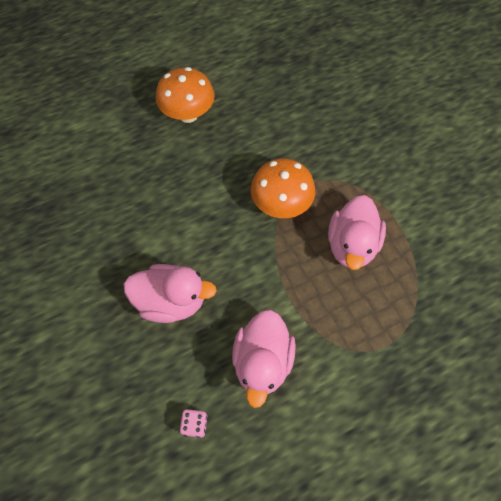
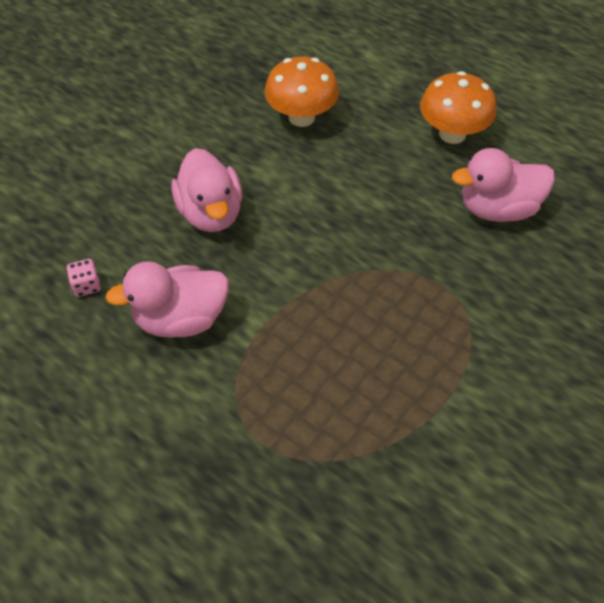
camera: 65 degrees right, 10 degrees down
(281, 204) = (389, 265): orange mushroom -> orange mushroom (301, 117)
(351, 245) = (378, 358): pink duck -> pink duck (497, 209)

